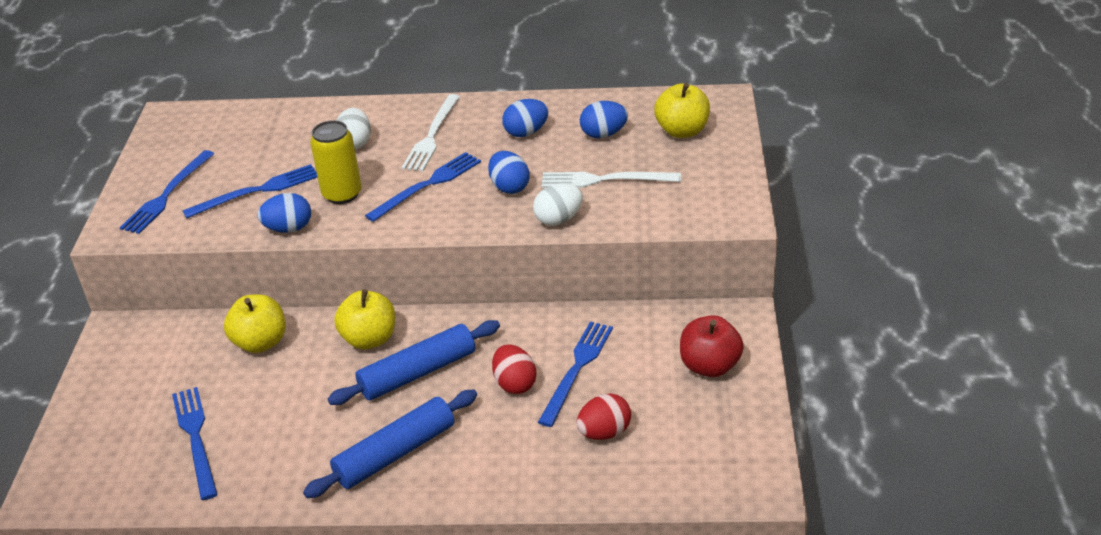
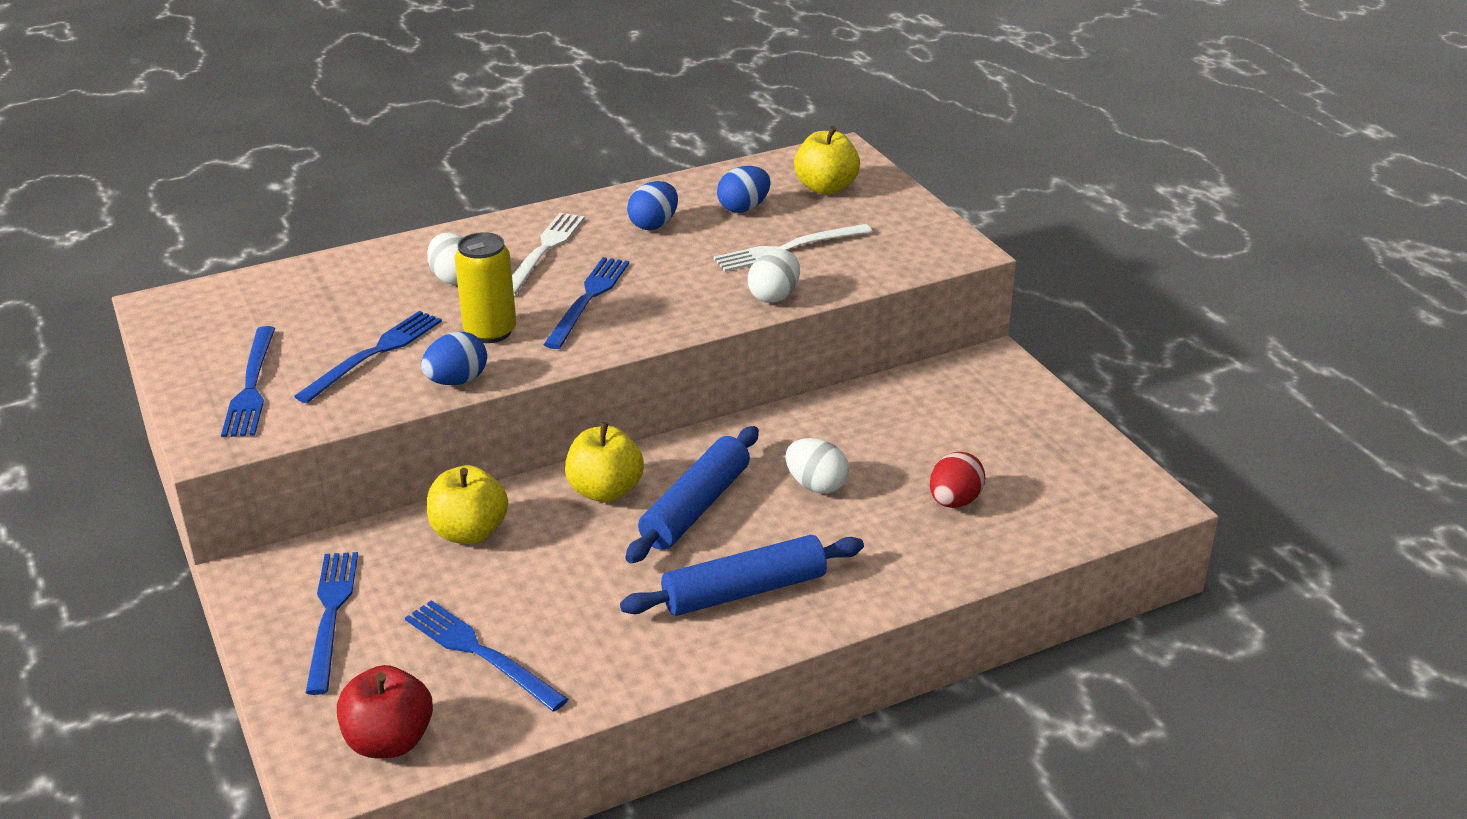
camera: 30 degrees left, 5 degrees down
(395, 453) = (744, 591): blue rolling pin -> blue rolling pin turned 45 degrees clockwise
(432, 136) = (543, 251): white fork -> white fork turned 150 degrees counterclockwise
(509, 187) = (687, 279): blue egg -> none
(515, 383) = (816, 485): red egg -> white egg
(577, 369) = (871, 453): blue fork -> blue fork (331, 615)
(709, 366) = (1004, 411): red apple -> red apple (389, 741)

